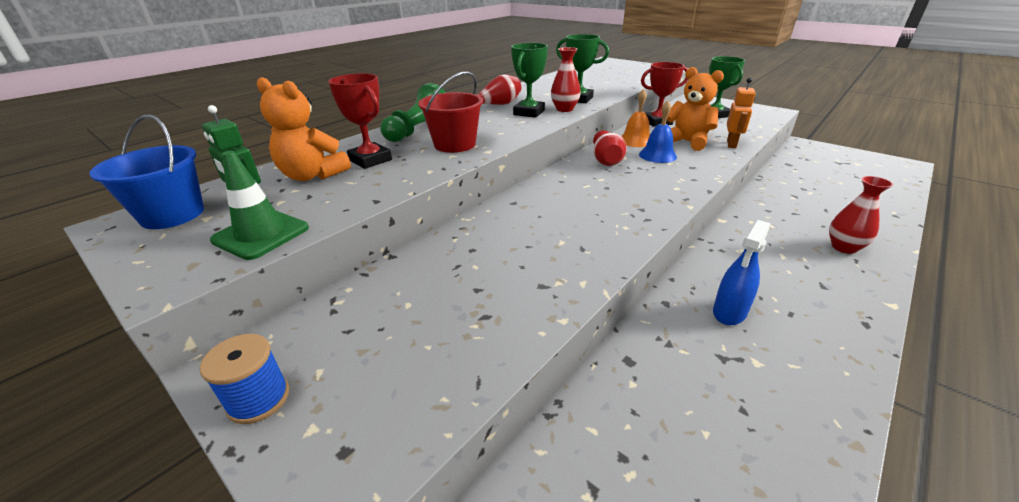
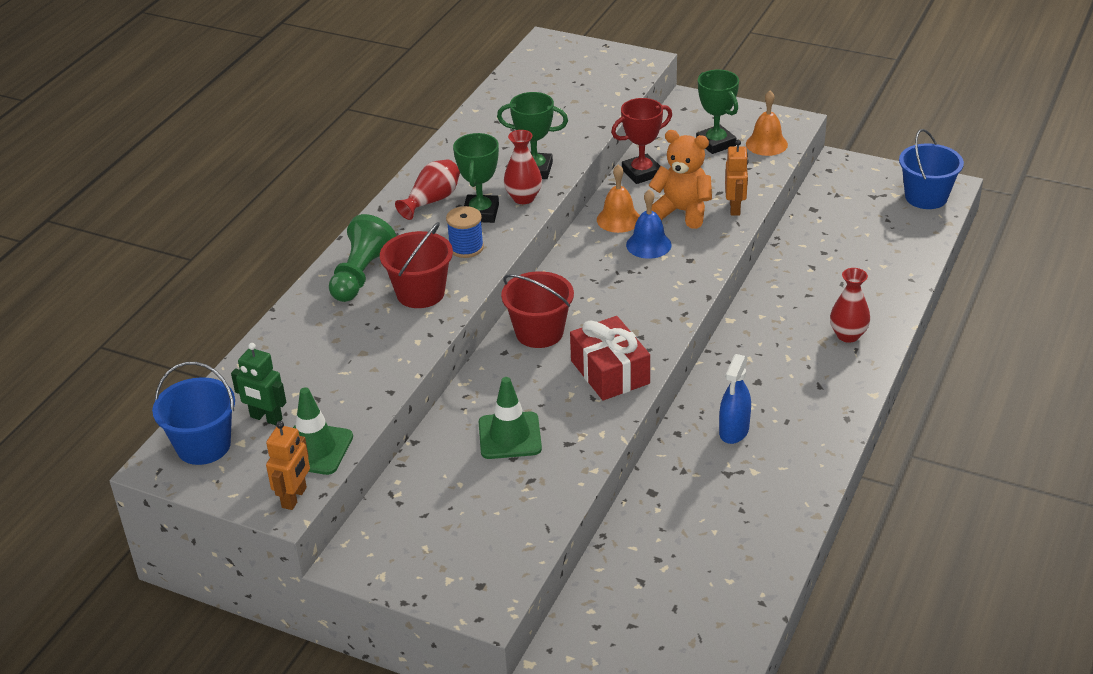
camera: 15 degrees left, 5 degrees up
(187, 276) = (294, 497): none -> orange robot
(258, 399) = (396, 573): blue spool -> blue spool (466, 247)
(312, 175) = (295, 370): orange teddy bear -> none
(370, 160) = (340, 336): red trophy -> none
(485, 267) = (509, 436): none -> green traffic cone
(549, 194) = (539, 332): none -> red bucket
(605, 231) = (610, 372): none -> red gift
(606, 160) = (589, 265): red vase -> none
(754, 118) = (766, 144): none -> orange bell
(887, 167) = (926, 197): none -> blue bucket

